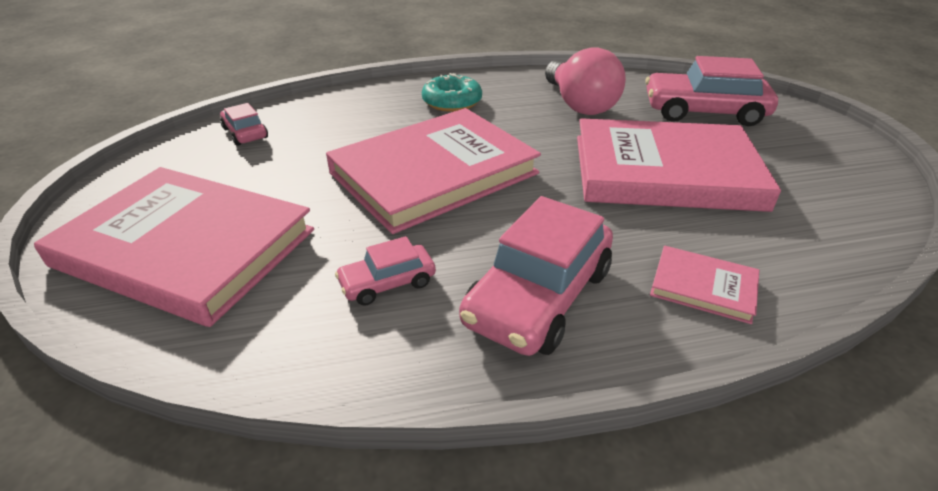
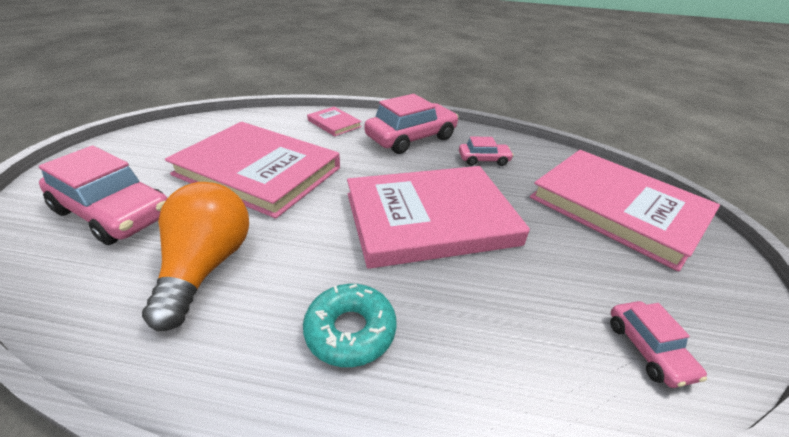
camera: 160 degrees left, 0 degrees up
(579, 104) = (207, 266): pink light bulb -> orange light bulb

